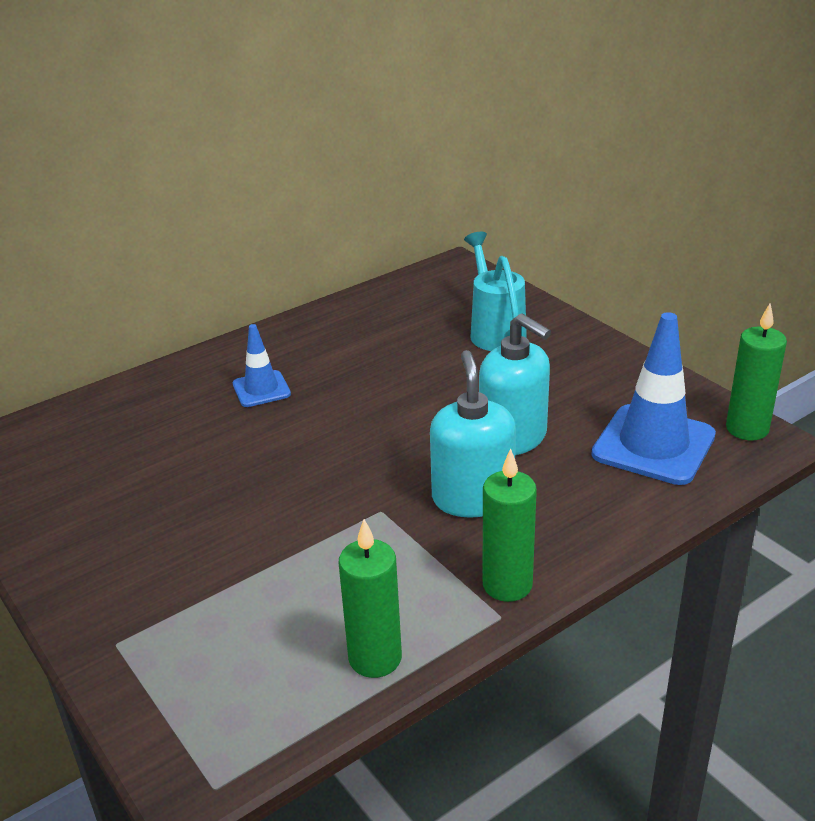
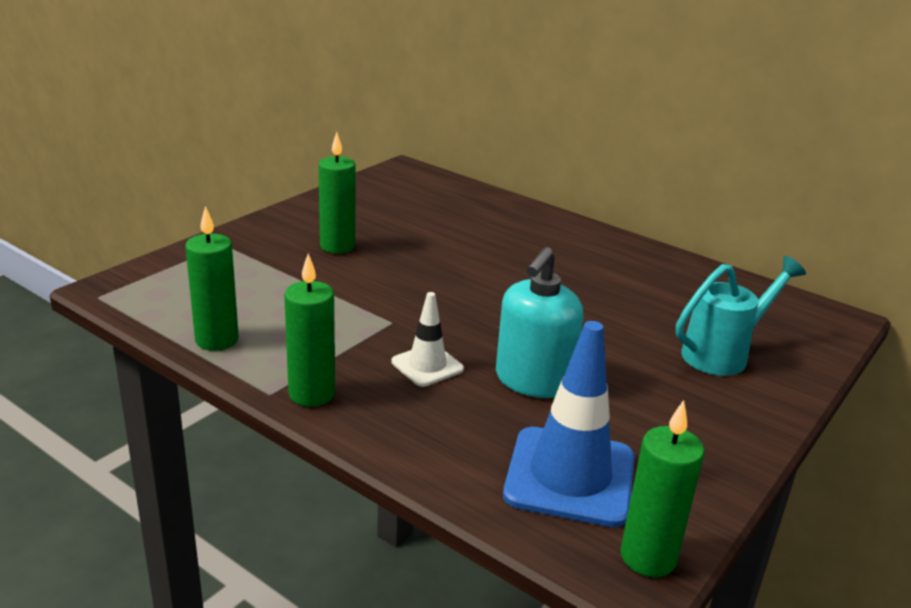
camera: 70 degrees right, 5 degrees down
(178, 534) = (337, 246): none -> green candle
(261, 389) = (534, 249): blue traffic cone -> none
(472, 498) = (427, 365): turquoise soap dispenser -> white traffic cone

